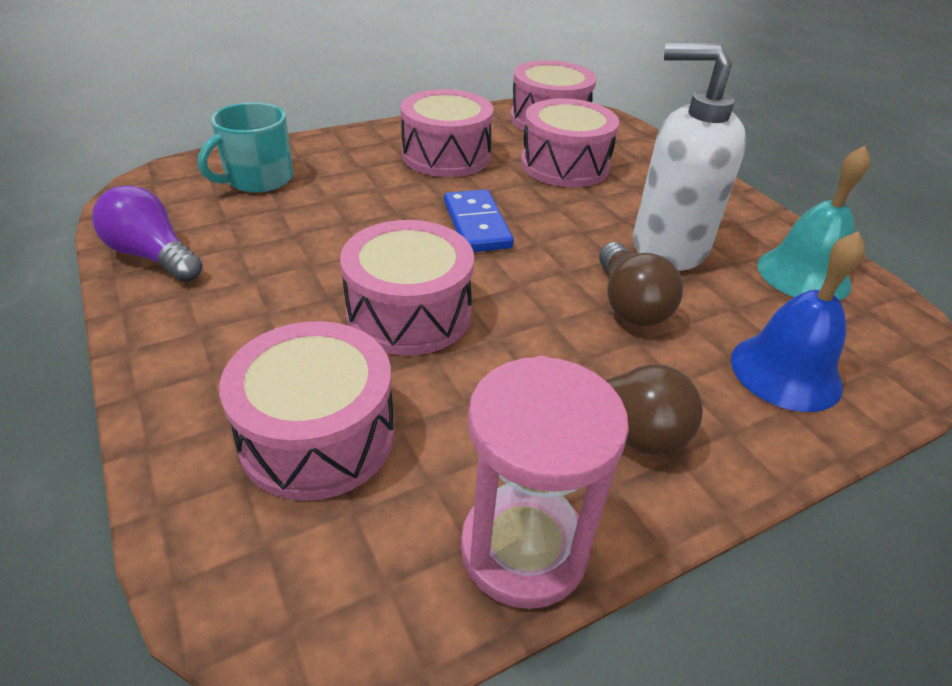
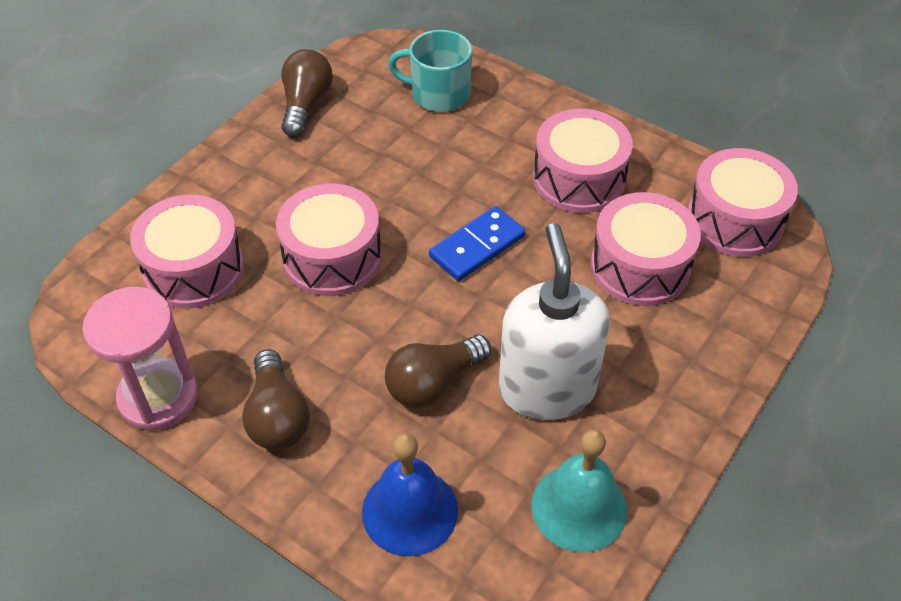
camera: 65 degrees right, 10 degrees up
(153, 256) = (305, 105): purple light bulb -> brown light bulb

